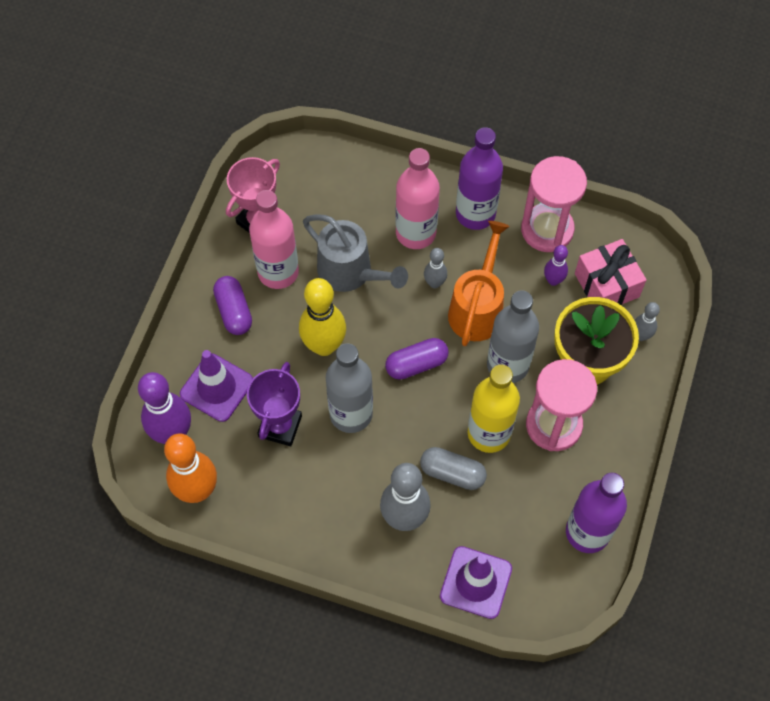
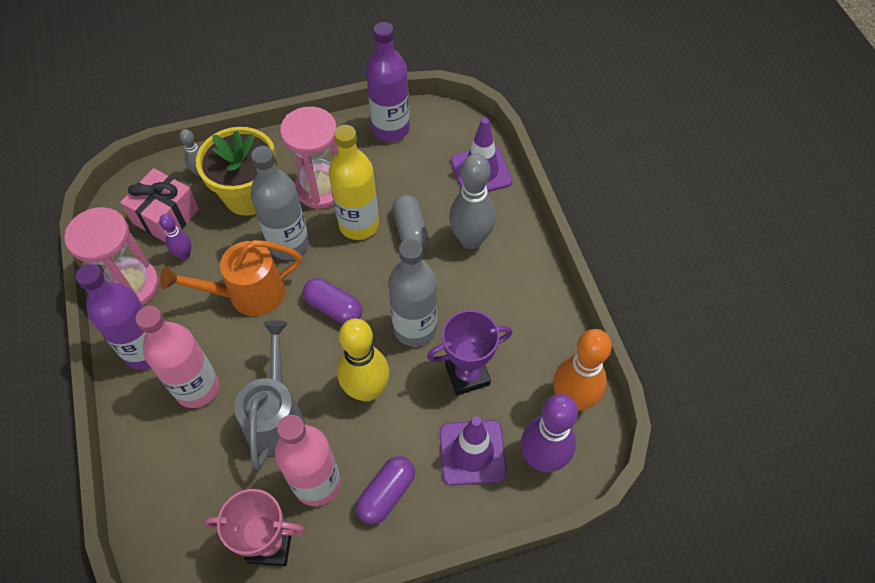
camera: 125 degrees left, 5 degrees down
(434, 283) = (243, 340): grey bowling pin -> none

